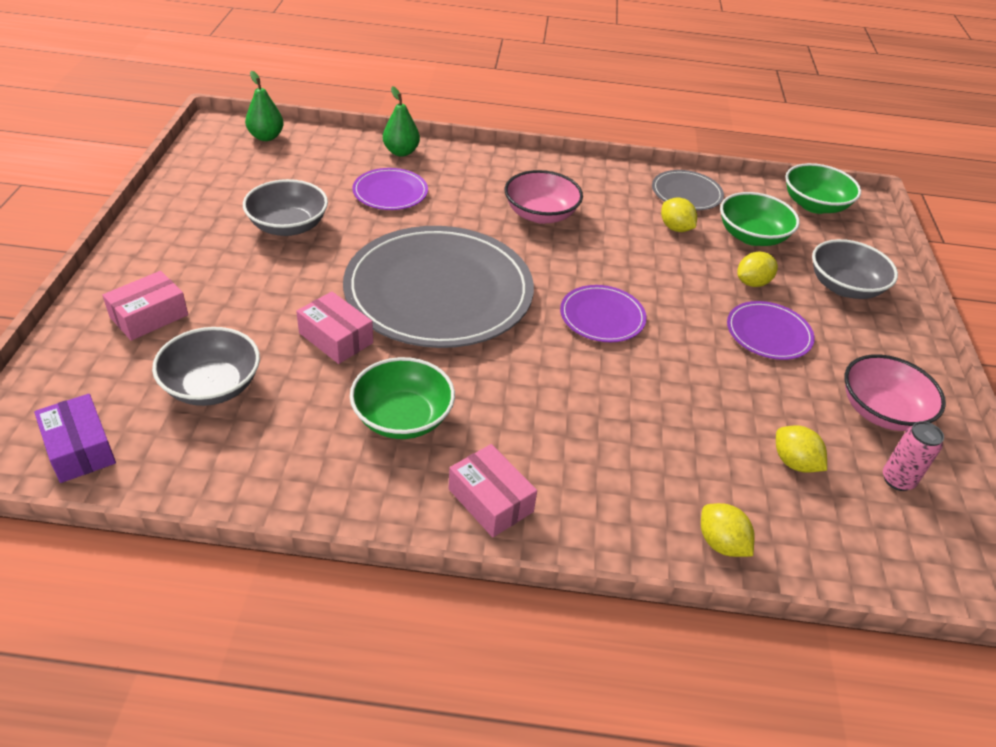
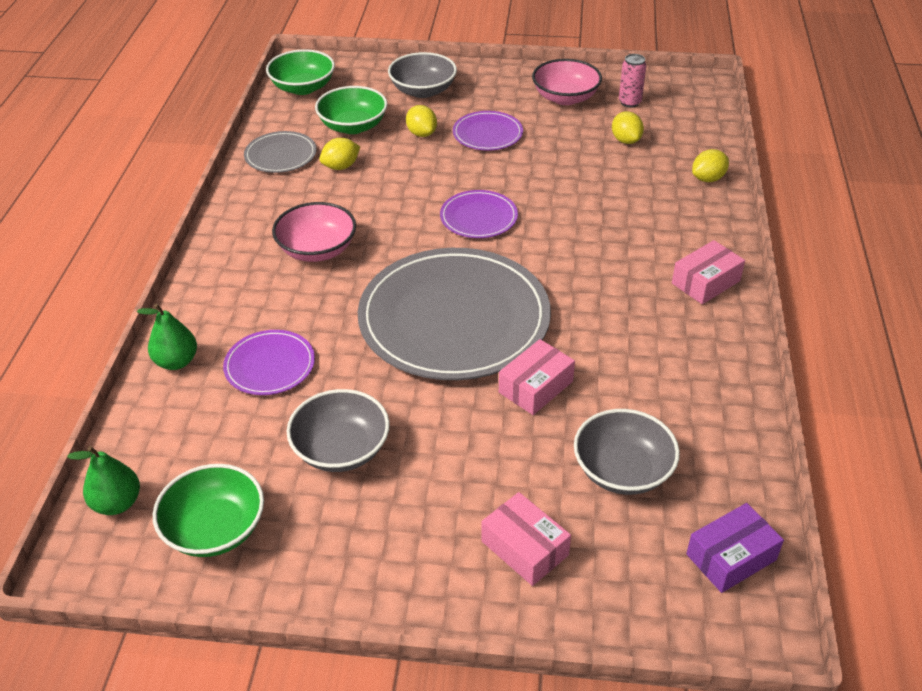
camera: 85 degrees left, 0 degrees up
(402, 418) = (632, 334): green bowl -> green bowl (215, 529)
(794, 462) = (626, 140): yellow lemon -> yellow lemon turned 75 degrees counterclockwise

